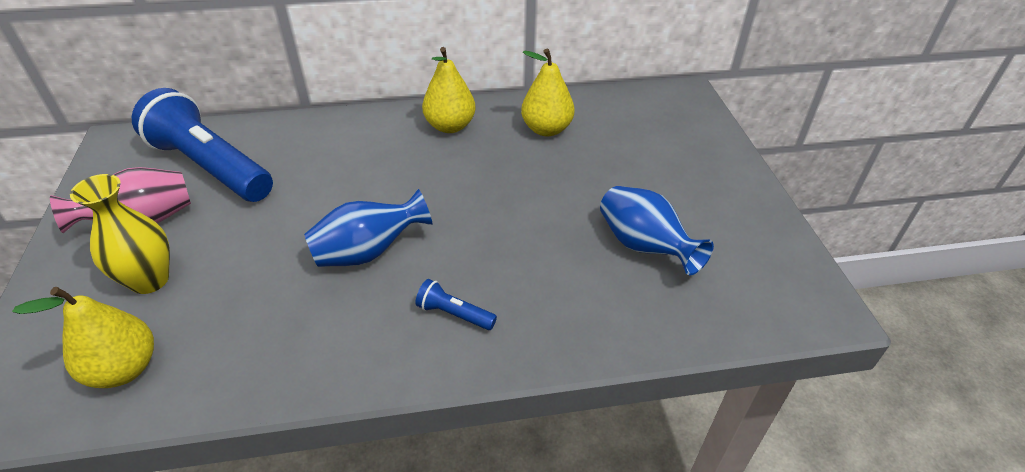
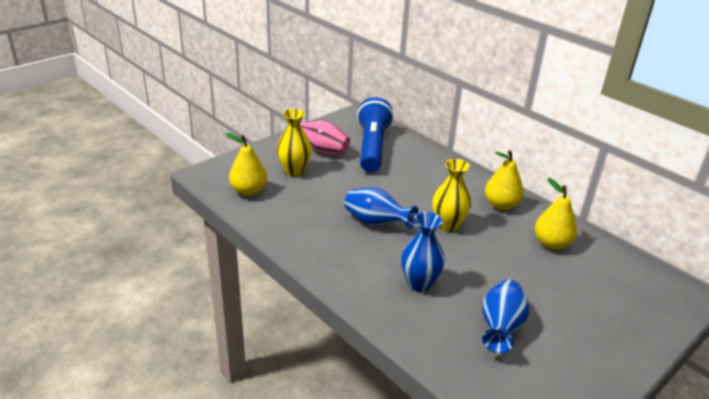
camera: 55 degrees right, 10 degrees down
(440, 188) = (447, 225): none -> yellow vase
(454, 314) = (368, 271): blue flashlight -> none
(520, 275) = (419, 283): none -> blue vase

